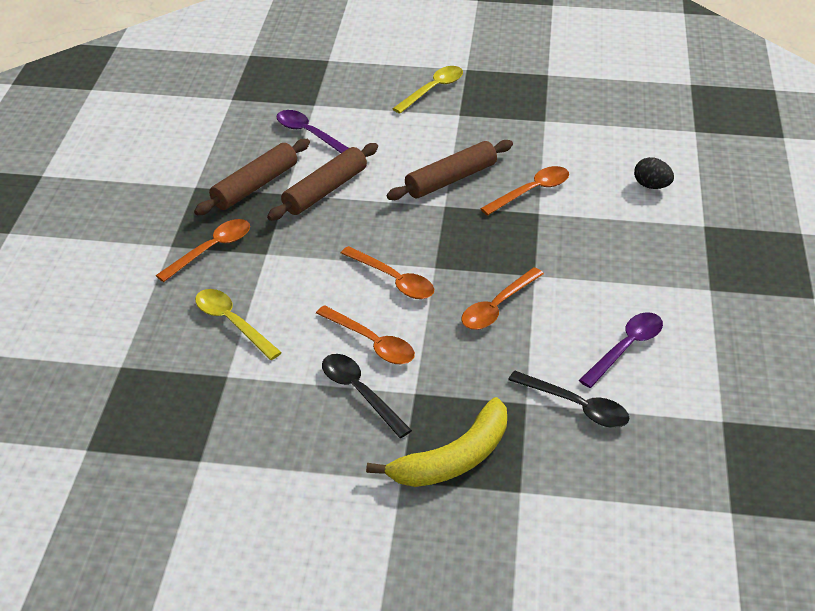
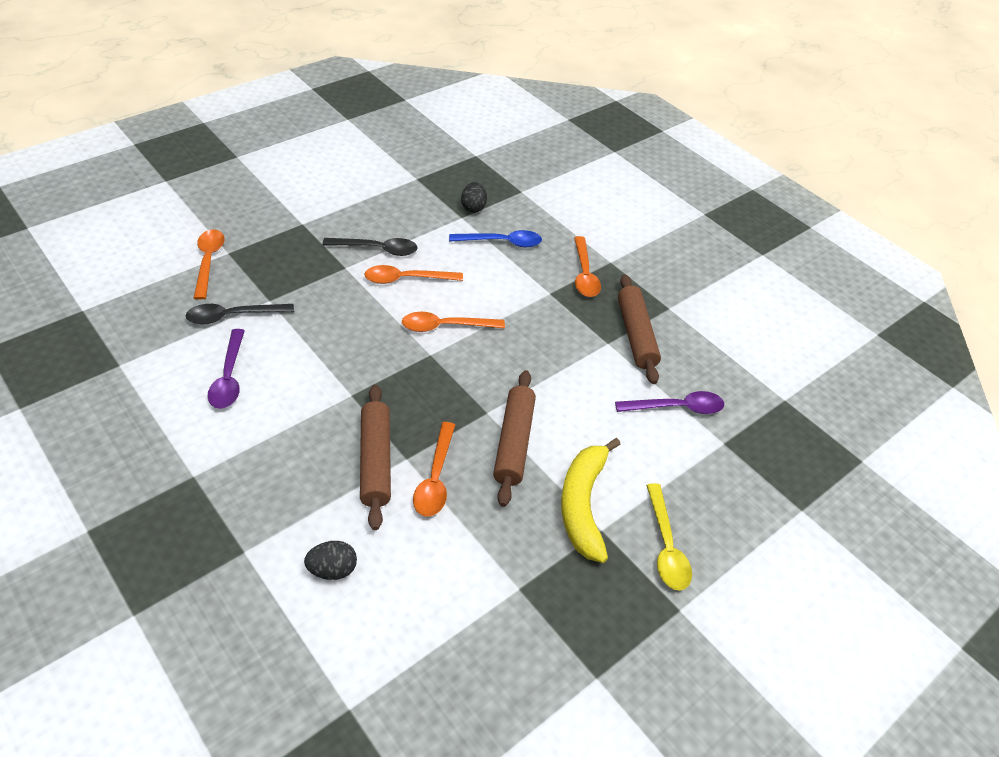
camera: 130 degrees right, 5 degrees up
(198, 379) = (473, 207): none -> black egg
(232, 323) = (502, 242): yellow spoon -> blue spoon
(325, 190) = (587, 364): brown rolling pin -> brown rolling pin (375, 461)
(454, 458) = (283, 247): yellow banana -> yellow banana (583, 505)
(497, 307) = (352, 352): orange spoon -> orange spoon (209, 261)

